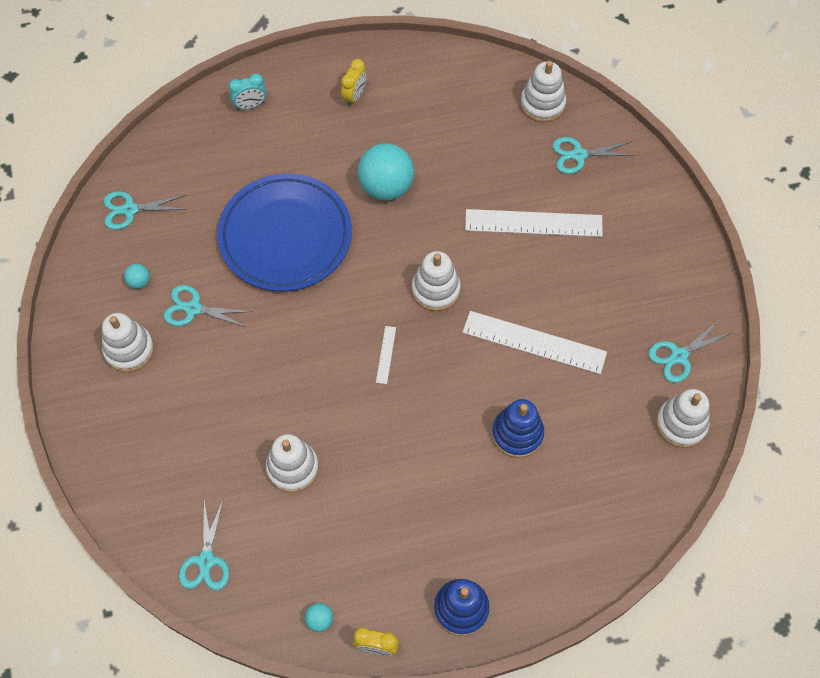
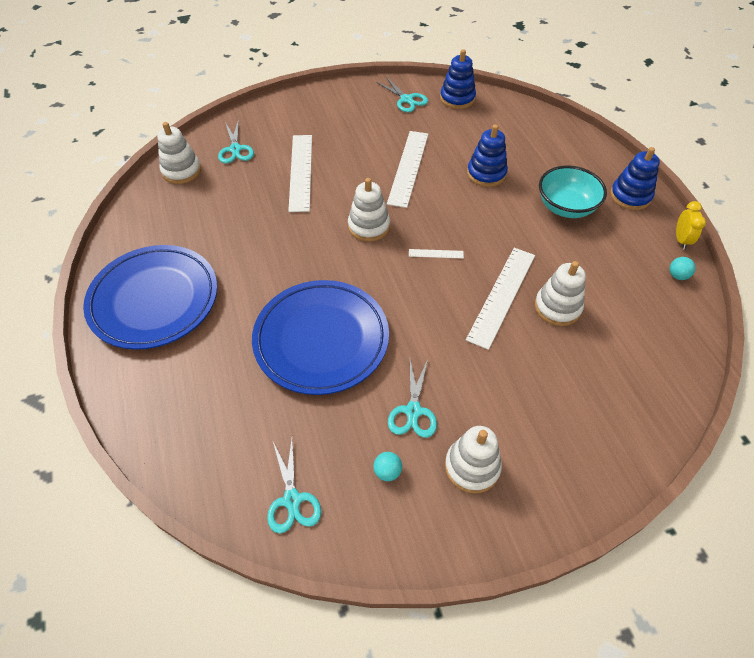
camera: 95 degrees left, 10 degrees down
(206, 561) = (665, 361): turquoise scissors -> none
(250, 105) = (154, 392): turquoise clock -> none
(316, 413) = (501, 296): none -> white ruler
(354, 96) = (154, 300): yellow clock -> blue plate
(386, 187) = (264, 267): turquoise ball -> none
(448, 518) = (566, 207): none -> turquoise bowl
(681, 424) = (457, 98): white stacking toy -> blue stacking toy

